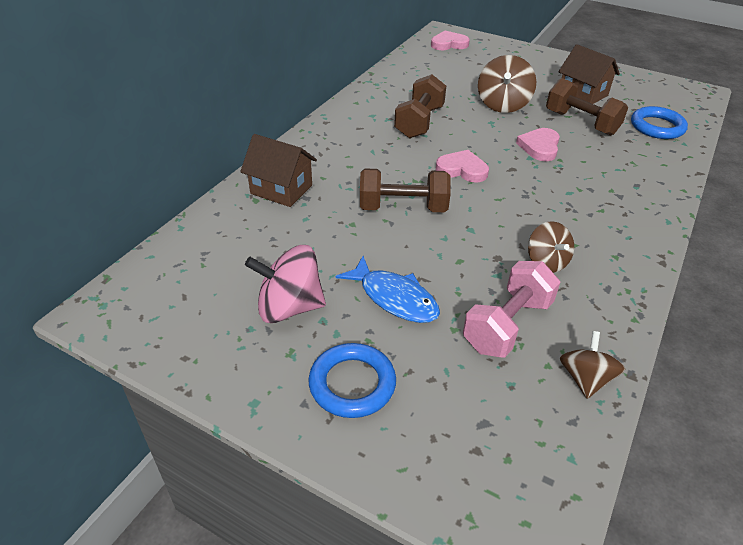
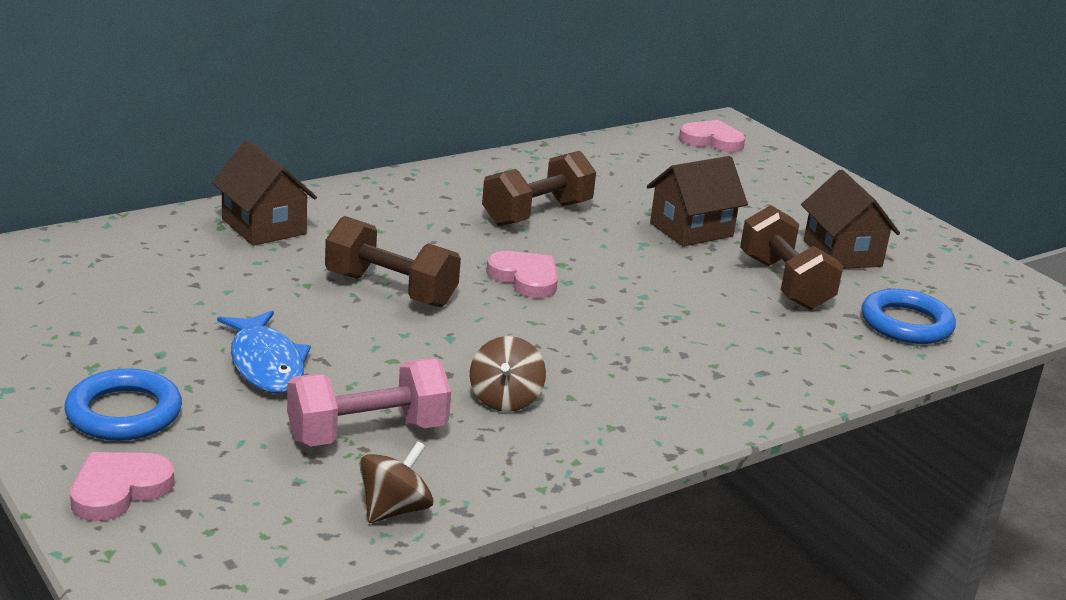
camera: 25 degrees right, 15 degrees down
(289, 307) = (138, 330): pink spinning top -> none
(502, 104) = (691, 230): brown spinning top -> brown house
(539, 147) = (676, 289): pink heart -> pink heart (119, 490)

